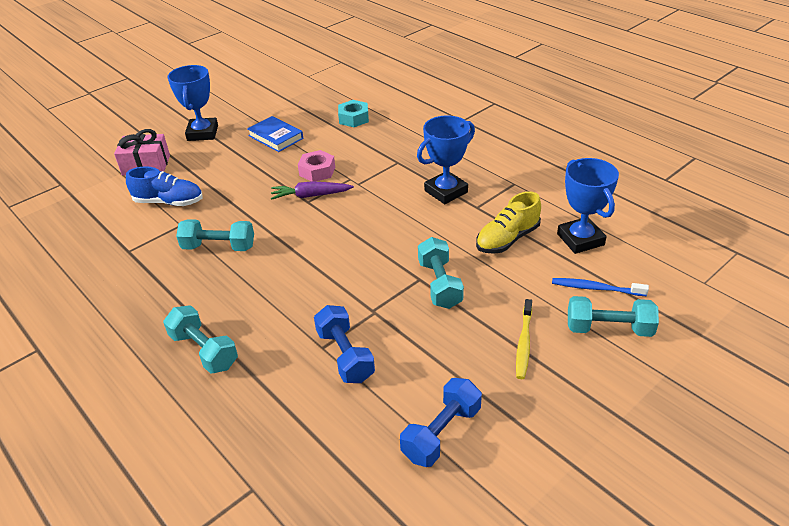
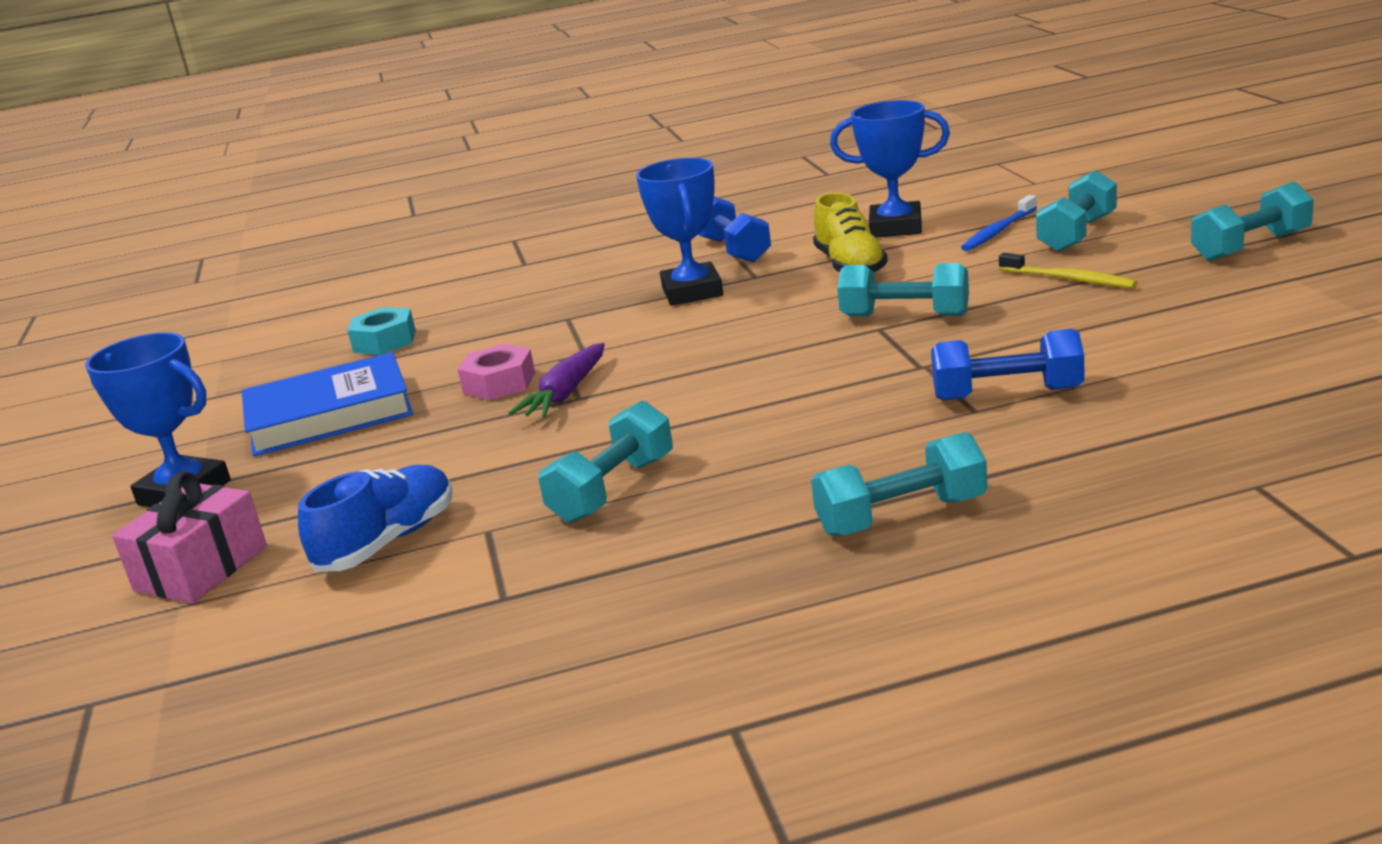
camera: 60 degrees left, 15 degrees down
(275, 137) = (329, 414): blue book -> blue book, size x1.51
(441, 433) = (1206, 342): blue dumbbell -> blue dumbbell (733, 250)
(627, 430) = (1250, 246): none -> turquoise dumbbell

